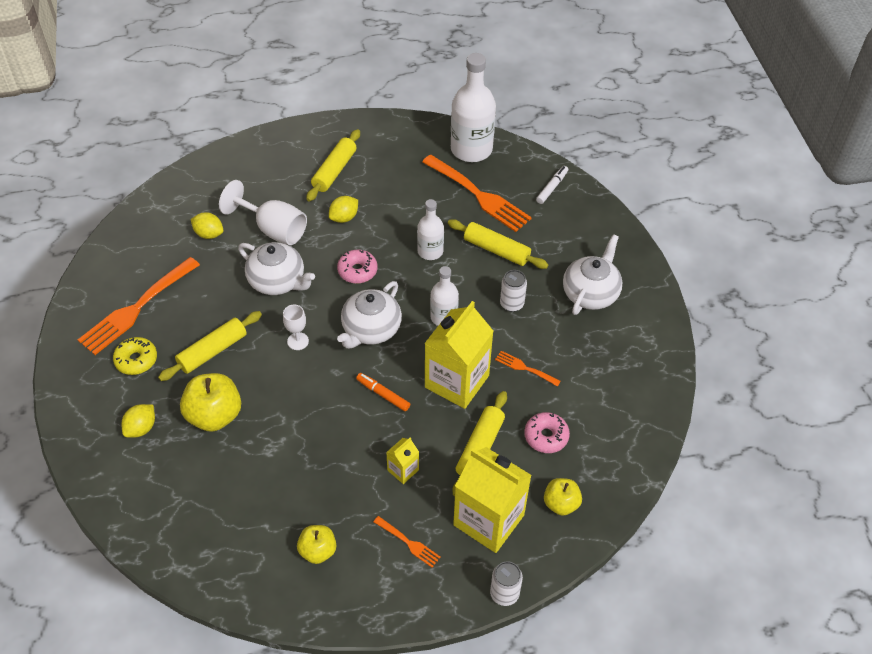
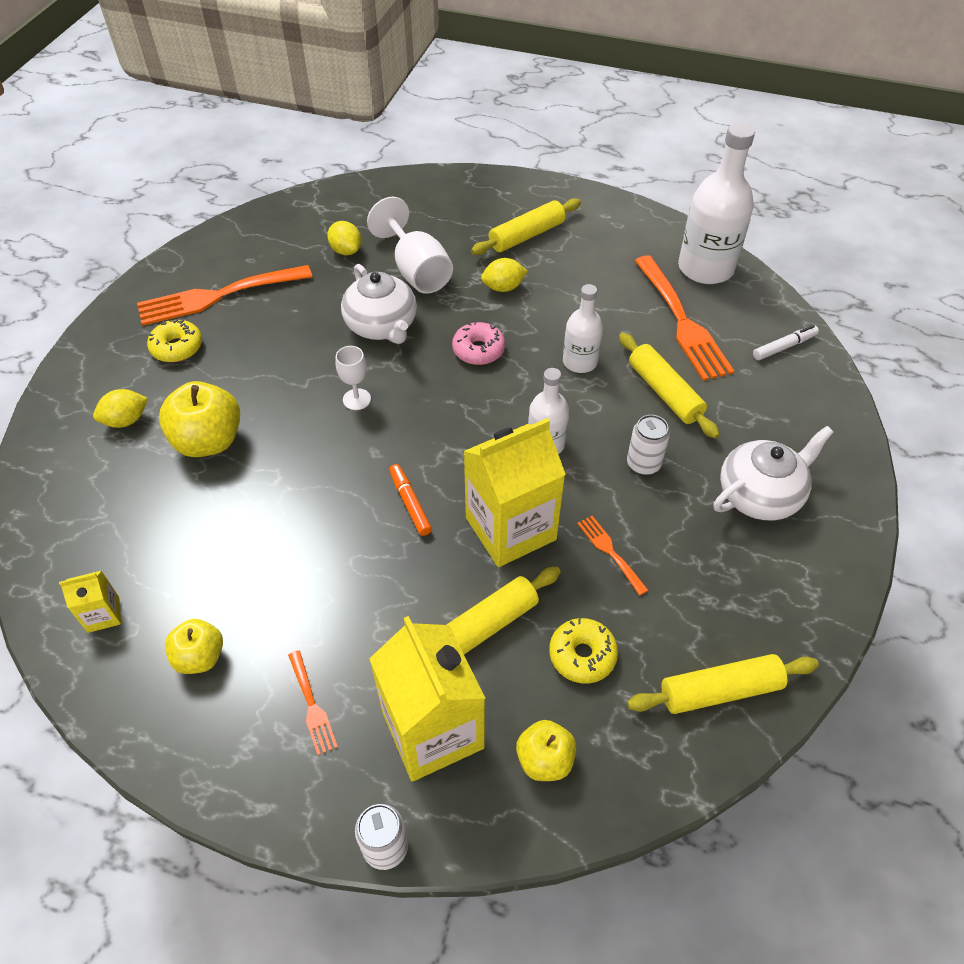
camera: 30 degrees right, 0 degrees up
(212, 351) = (259, 371): yellow rolling pin -> yellow rolling pin (720, 690)
(371, 329) = (448, 421): white teapot -> none
(403, 470) = (370, 607): yellow carton -> yellow carton (103, 614)
(546, 436) = (582, 655): pink donut -> yellow donut

